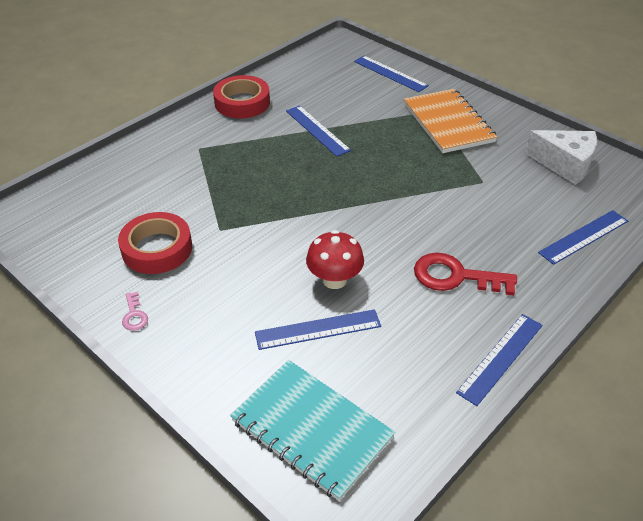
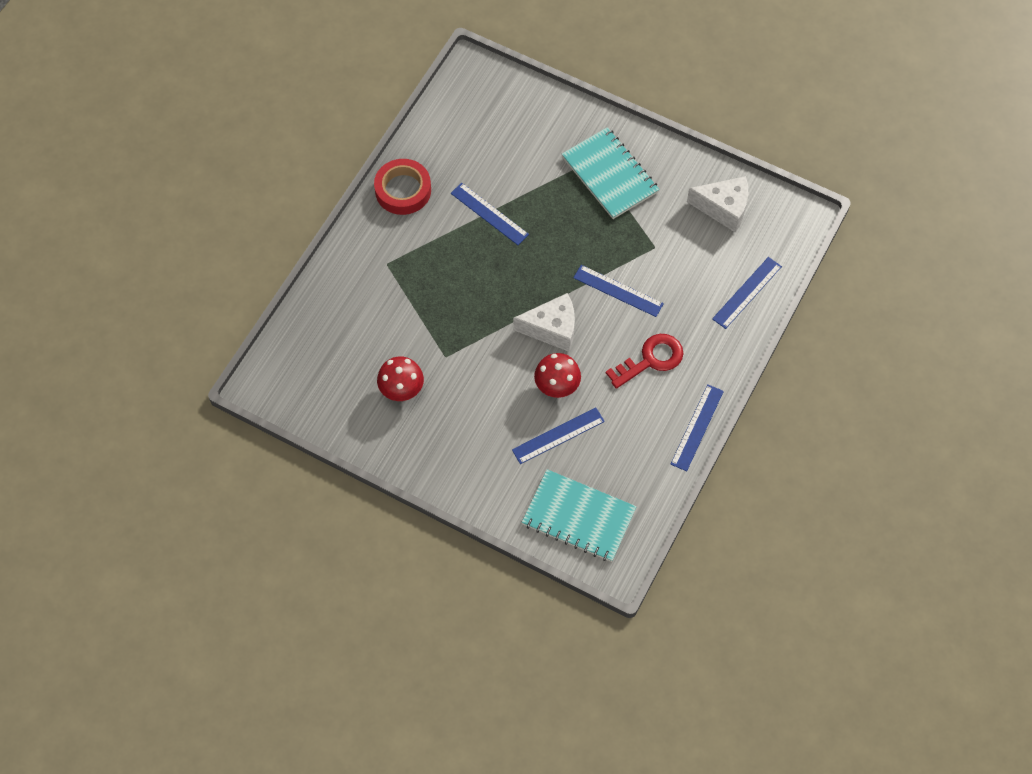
camera: 15 degrees left, 20 degrees up
(134, 315) = (413, 457): pink key -> none
(157, 249) = (401, 389): red tape -> red mushroom
(347, 227) = (552, 329): none -> white cheese
(390, 73) = (537, 111): blue ruler -> blue ruler (618, 290)
(448, 123) = (610, 175): orange notebook -> turquoise notebook
(455, 276) = (651, 360): red key -> red key turned 150 degrees clockwise

